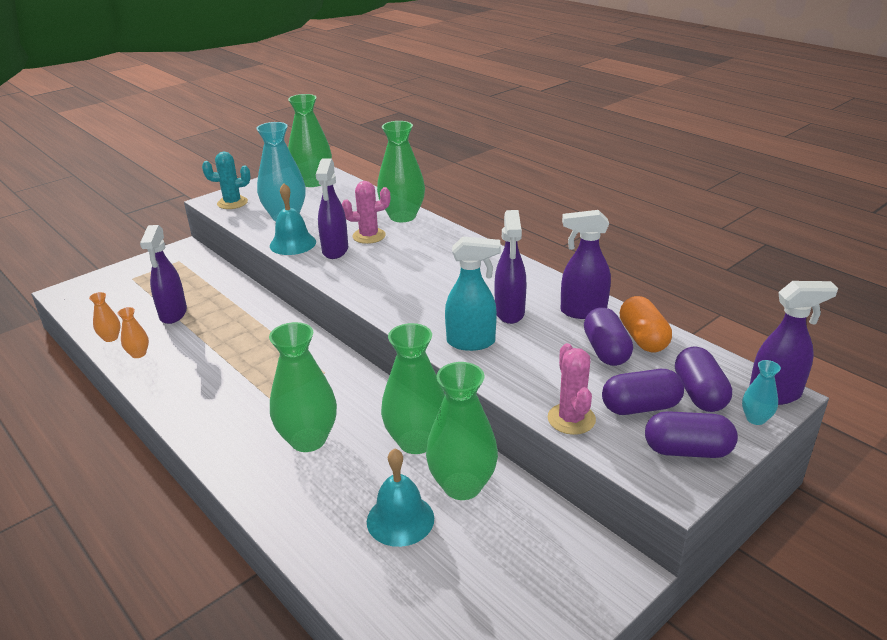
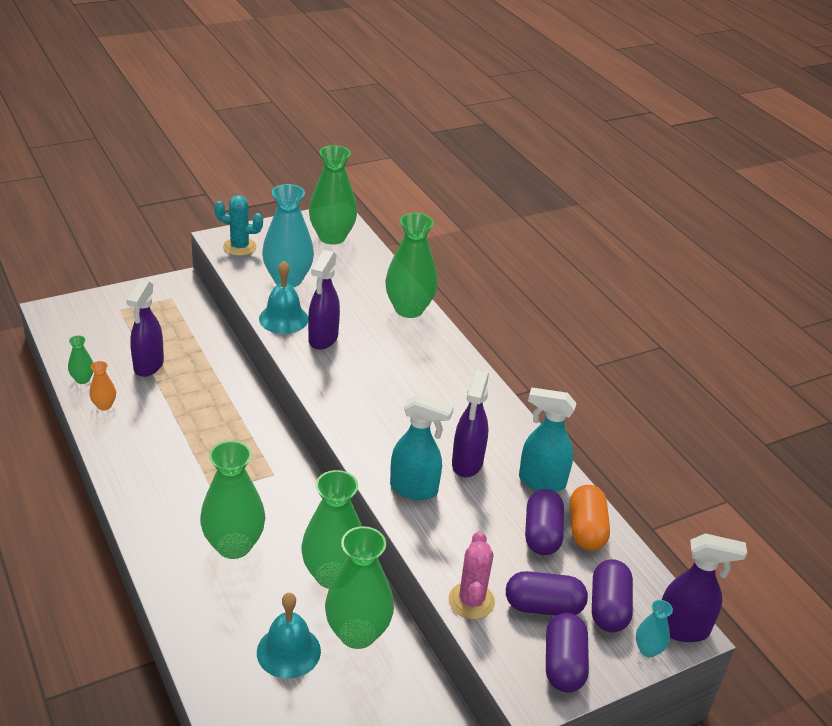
camera: 10 degrees right, 5 degrees up
(111, 338) = (82, 379): orange vase -> green vase
(369, 236) = (364, 328): pink cactus -> none
(582, 311) = (541, 481): purple spray bottle -> turquoise spray bottle
(687, 450) = (563, 664): purple capsule -> purple capsule turned 75 degrees clockwise

